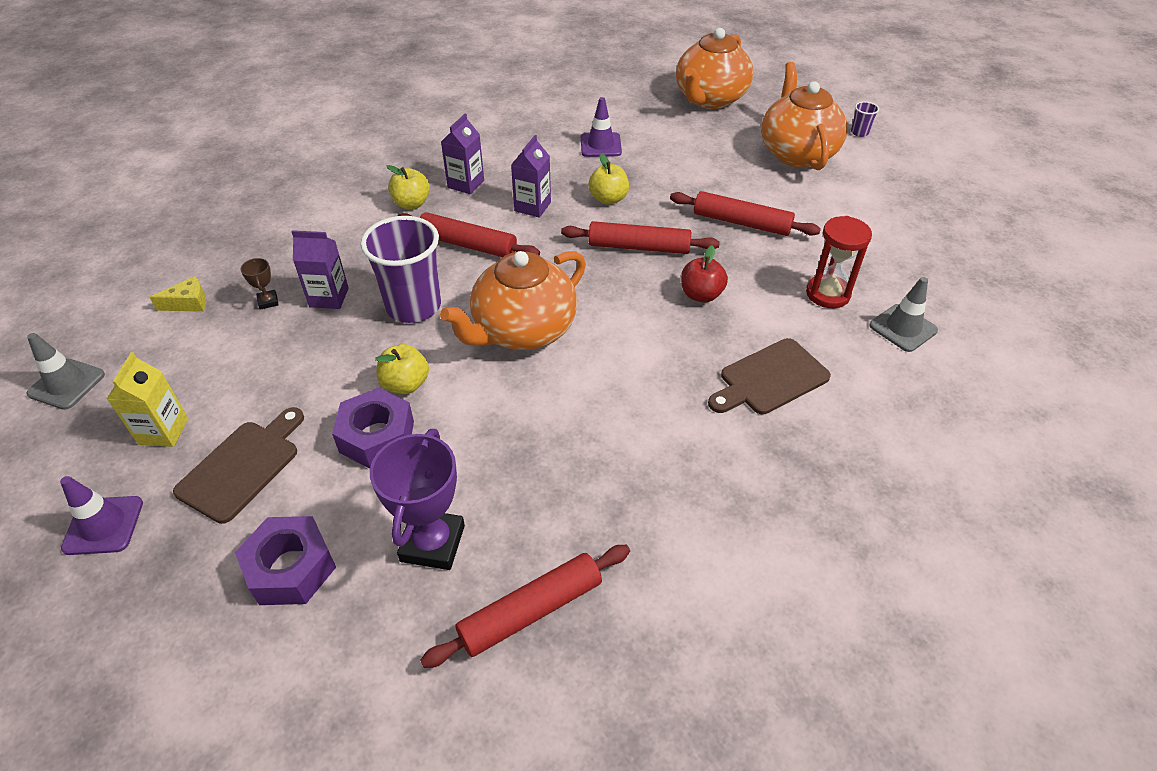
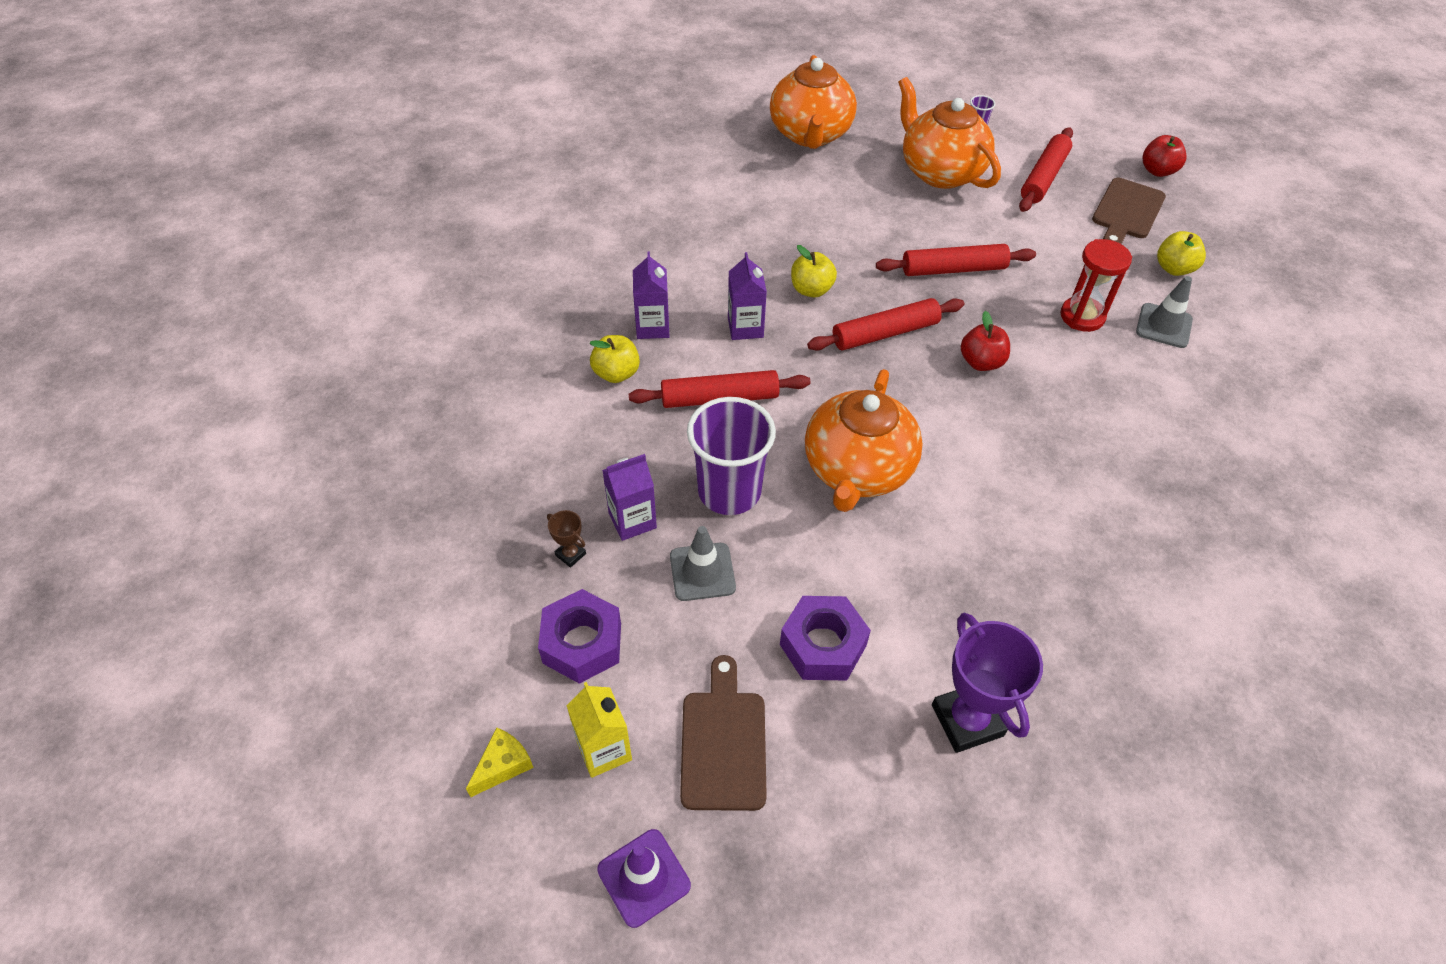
camera: 30 degrees left, 5 degrees up
(67, 384) = (437, 755): grey traffic cone -> grey traffic cone (702, 572)
(188, 303) = (481, 596): yellow cheese -> yellow cheese (503, 765)
(291, 568) = (867, 813): purple nut -> purple nut (582, 643)
(405, 384) = (799, 578): yellow apple -> yellow apple (1174, 268)
(531, 611) = (1098, 734): red rolling pin -> red rolling pin (1044, 177)
(600, 145) = (750, 228): purple traffic cone -> none
(770, 379) = (1103, 422): brown cutting board -> brown cutting board (1127, 211)
(1011, 210) = (1157, 171): none -> red apple

